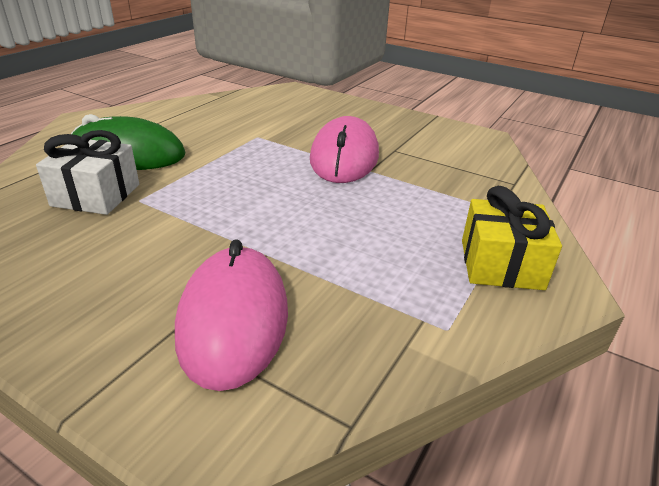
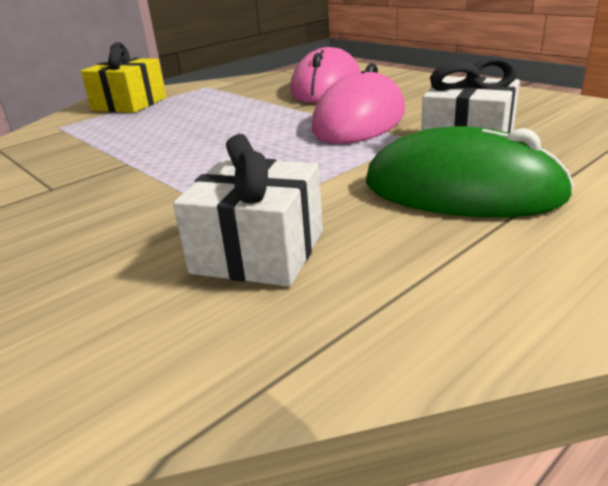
camera: 160 degrees left, 5 degrees down
(237, 123) = (258, 251): none -> white gift
(344, 157) = (135, 179): pink mouse -> pink mouse (359, 120)

